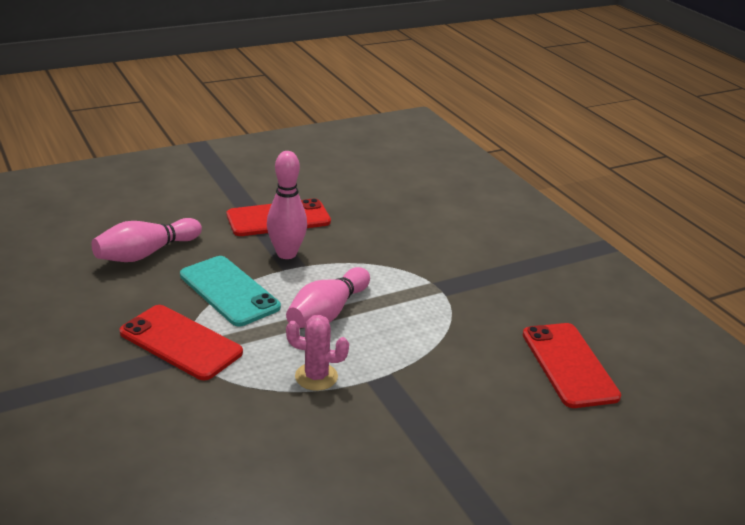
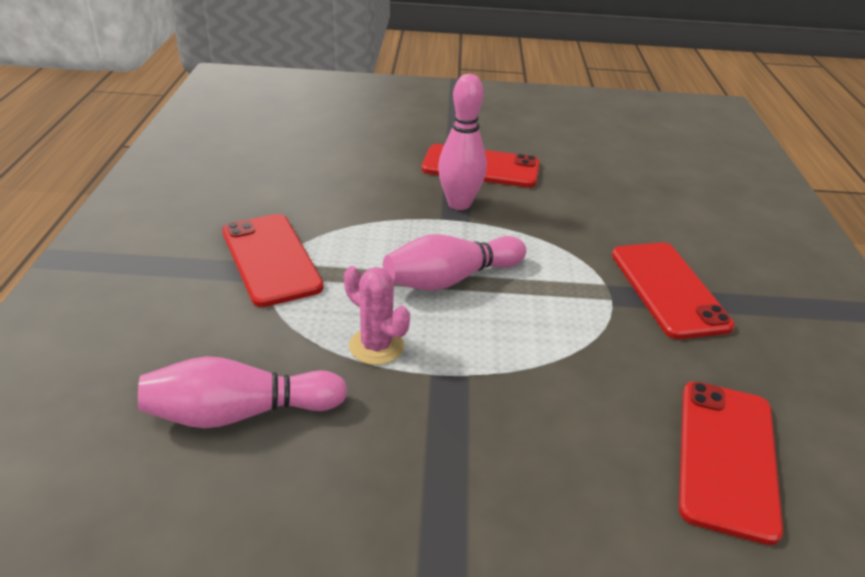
camera: 30 degrees right, 5 degrees up
(146, 253) = (320, 164): pink bowling pin -> pink bowling pin (240, 413)
(229, 291) = (366, 223): turquoise phone -> none
(472, 273) = (668, 289): none -> red phone

